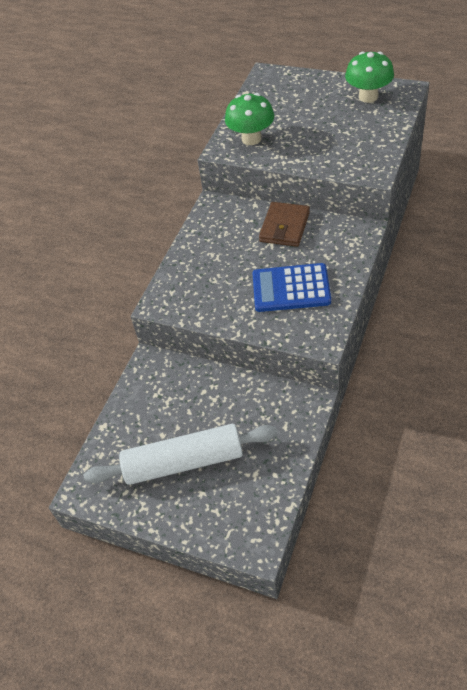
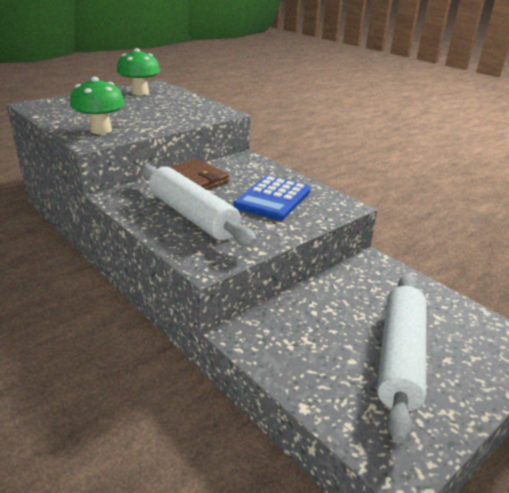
camera: 70 degrees left, 20 degrees down
(219, 260) = (192, 216): none -> white rolling pin

